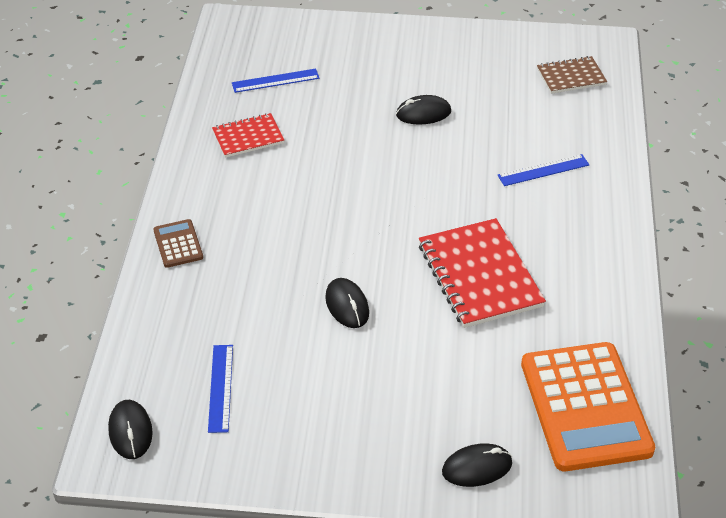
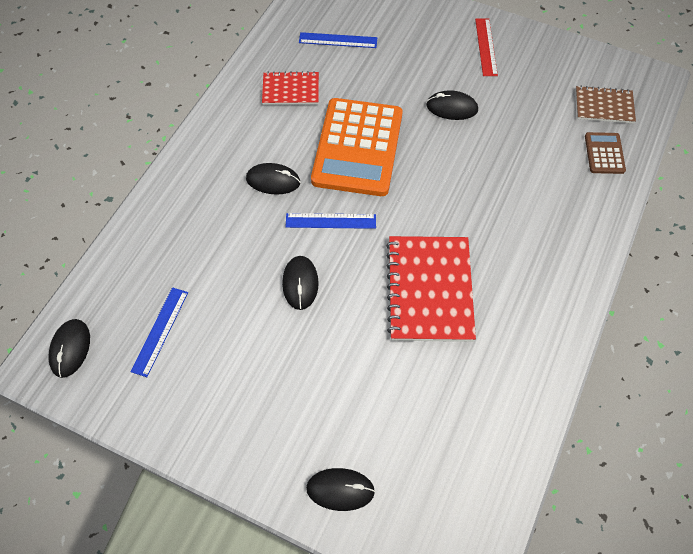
camera: 20 degrees right, 15 degrees up
(178, 244) = (188, 178): brown calculator -> brown calculator (604, 153)
(271, 223) = (273, 181): none -> black mouse
(431, 52) = (485, 47): none -> red ruler
(543, 170) = (535, 197): blue ruler -> blue ruler (330, 221)
(585, 407) = (466, 461): orange calculator -> orange calculator (357, 147)

